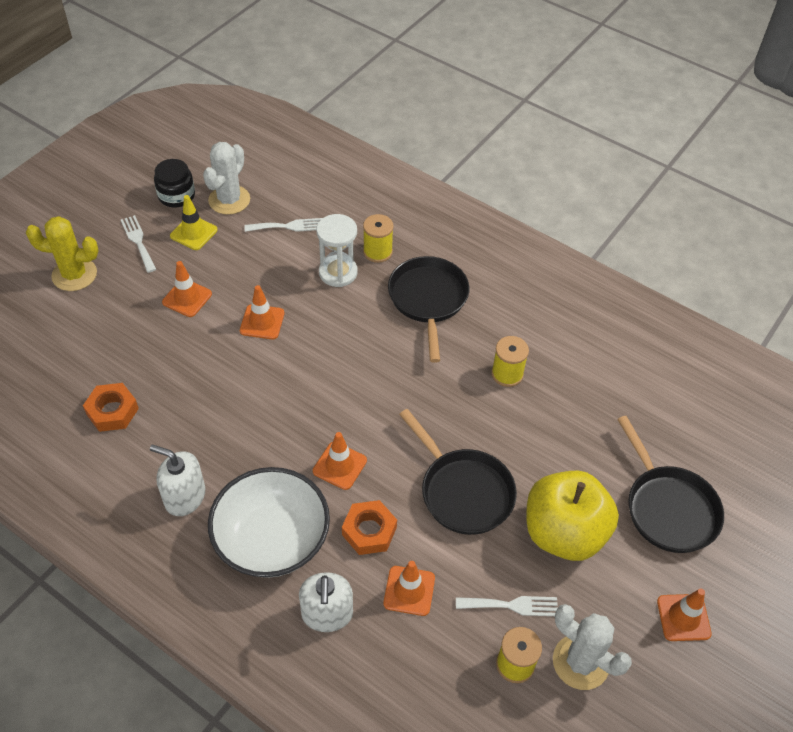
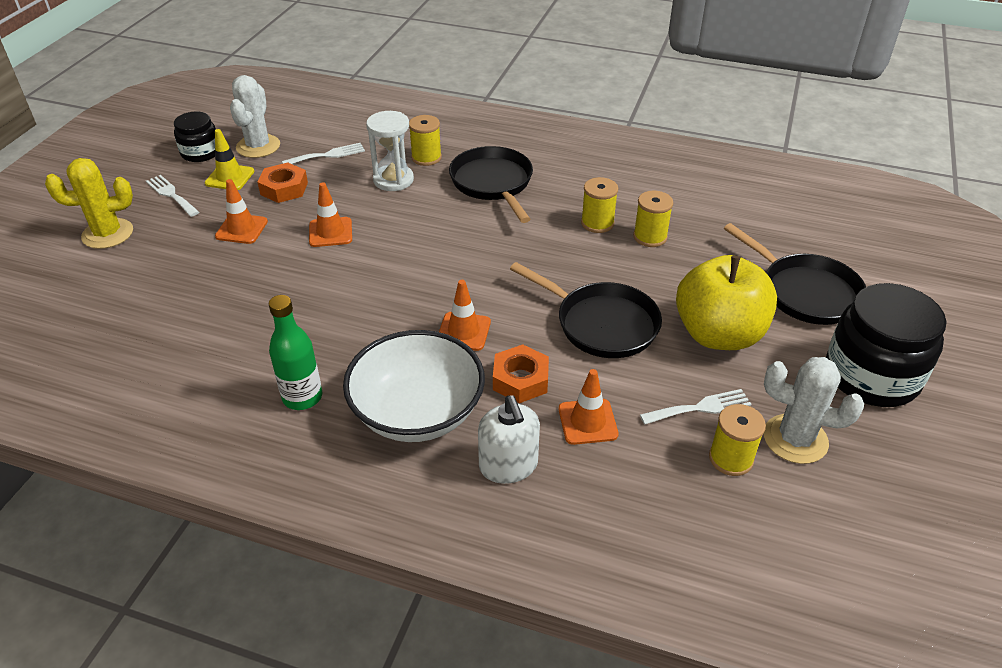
camera: 15 degrees left, 10 degrees down
(112, 411) = (190, 340): orange nut -> orange nut (284, 188)
(185, 497) = (302, 397): white soap dispenser -> green bottle
(550, 403) = (650, 237): none -> yellow spool
(683, 617) = (871, 375): orange traffic cone -> black jar

